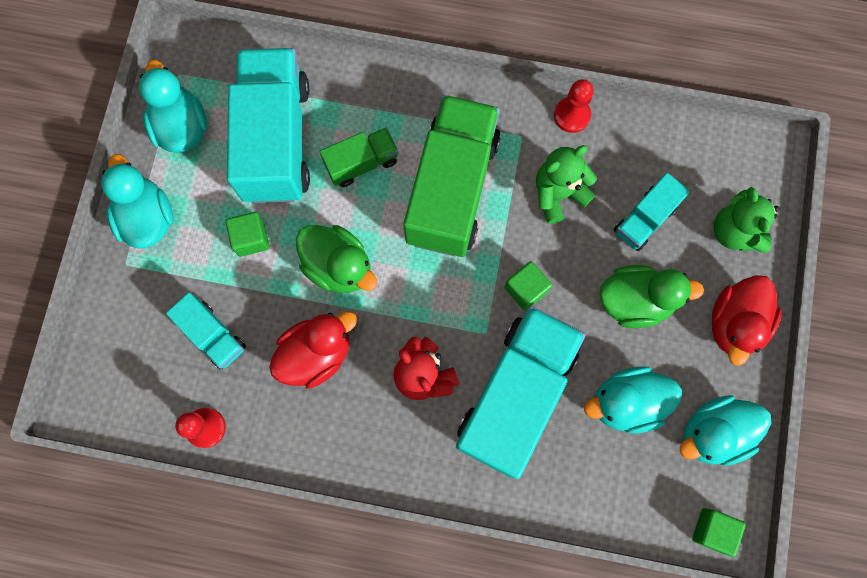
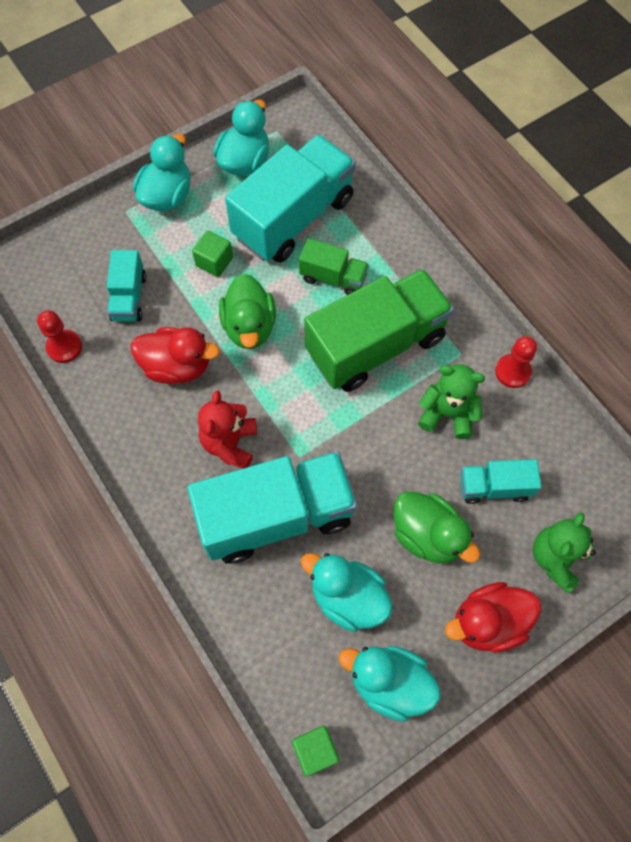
camera: 45 degrees right, 10 degrees down
(526, 289) = (357, 454): green cube -> none

